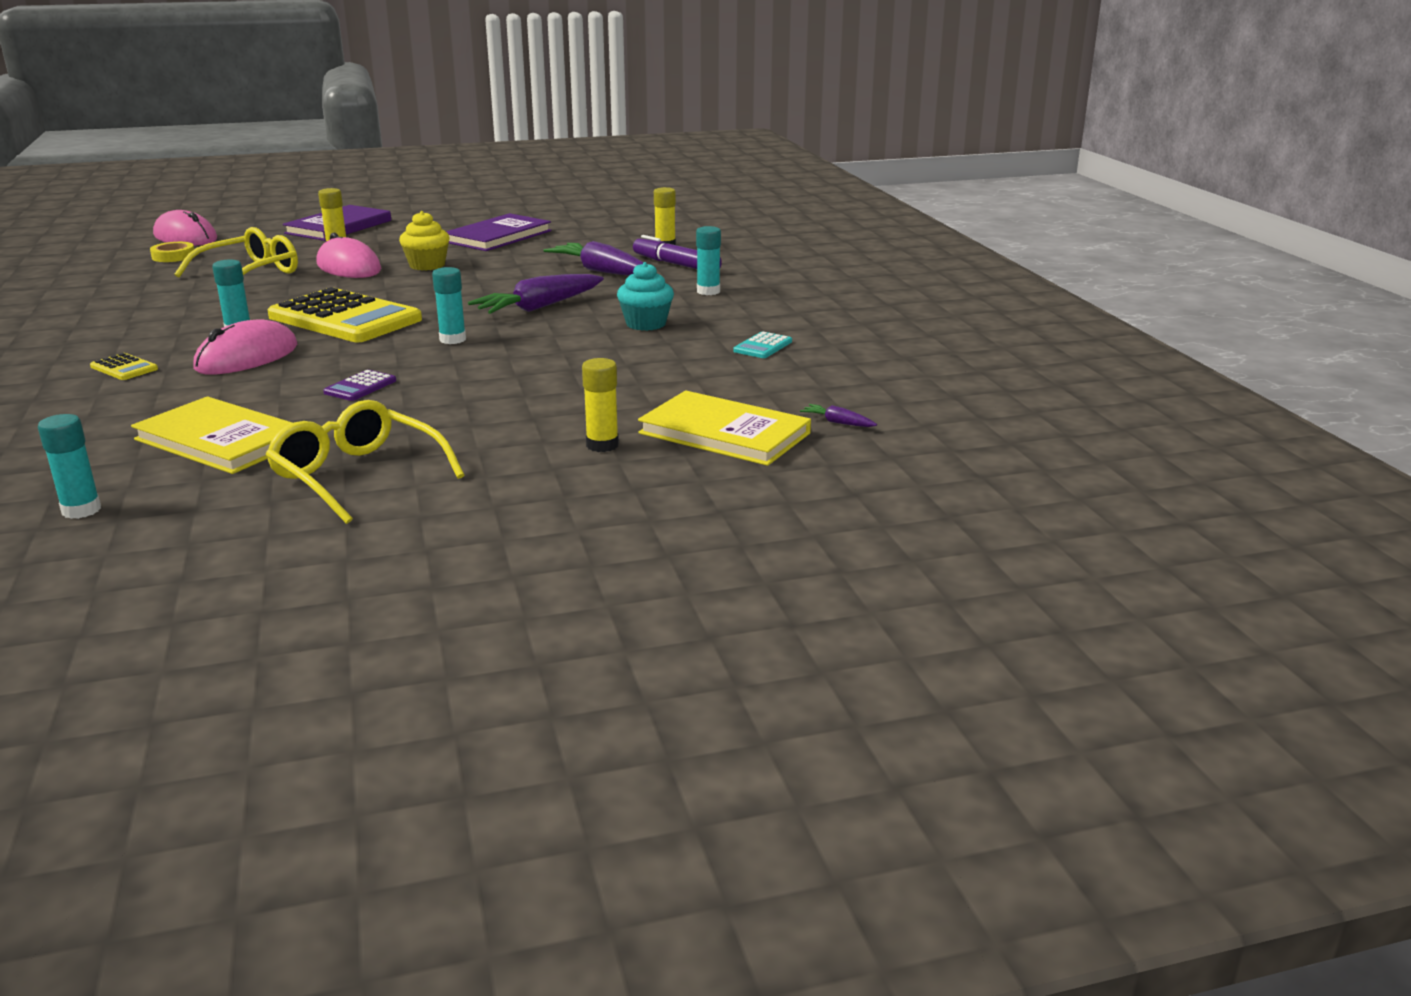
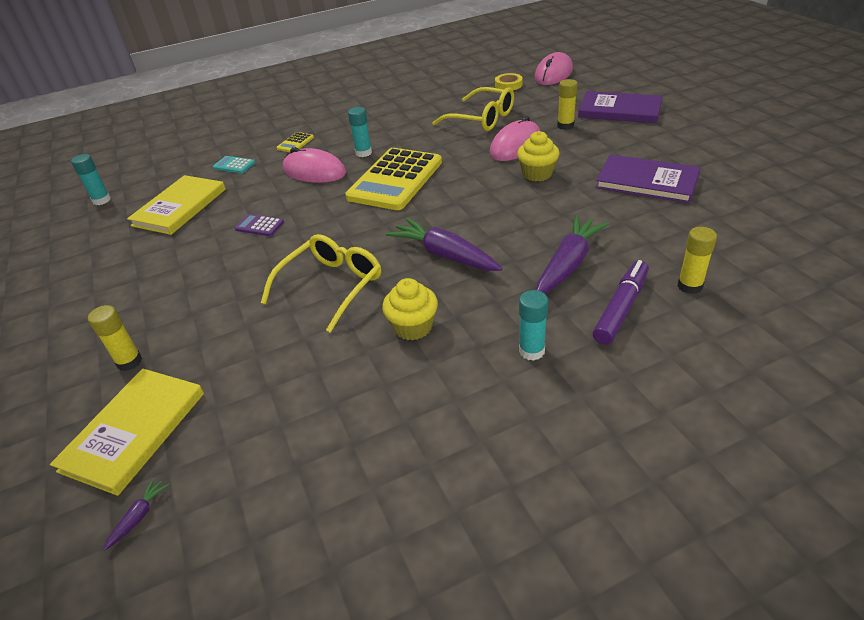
camera: 85 degrees right, 15 degrees up
(357, 476) = (113, 268): yellow glasses -> yellow glasses (331, 286)
(453, 339) = (356, 235): turquoise glue stick -> none
(646, 324) = (413, 327): turquoise cupcake -> yellow cupcake
(763, 346) = (358, 424): turquoise calculator -> turquoise calculator (234, 165)

